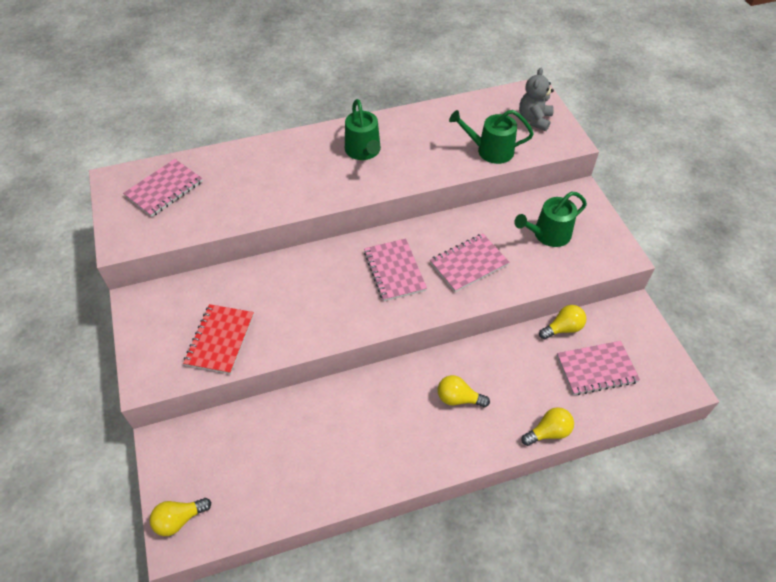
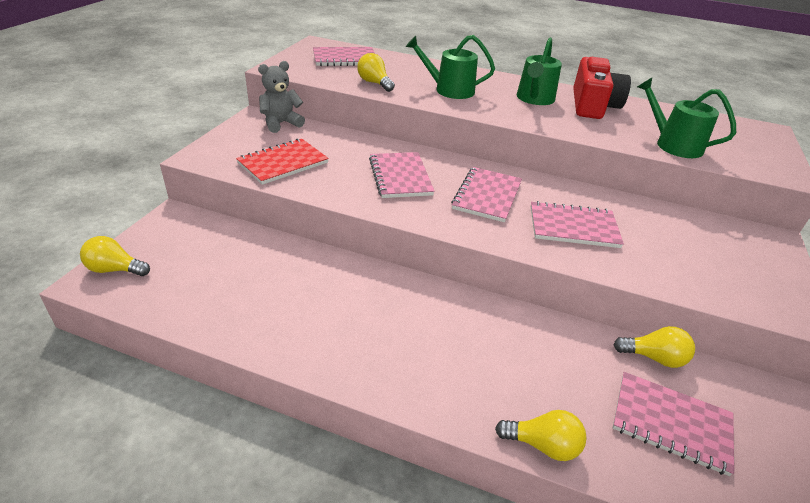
camera: 35 degrees right, 15 degrees down
(320, 292) = (400, 177): none -> pink notebook
(409, 132) = (593, 105): none -> red camera
(458, 398) = (460, 343): yellow light bulb -> yellow light bulb (374, 83)
(534, 120) = (750, 145): grey teddy bear -> grey teddy bear (281, 123)
(548, 234) = (697, 250): green watering can -> green watering can (449, 90)

